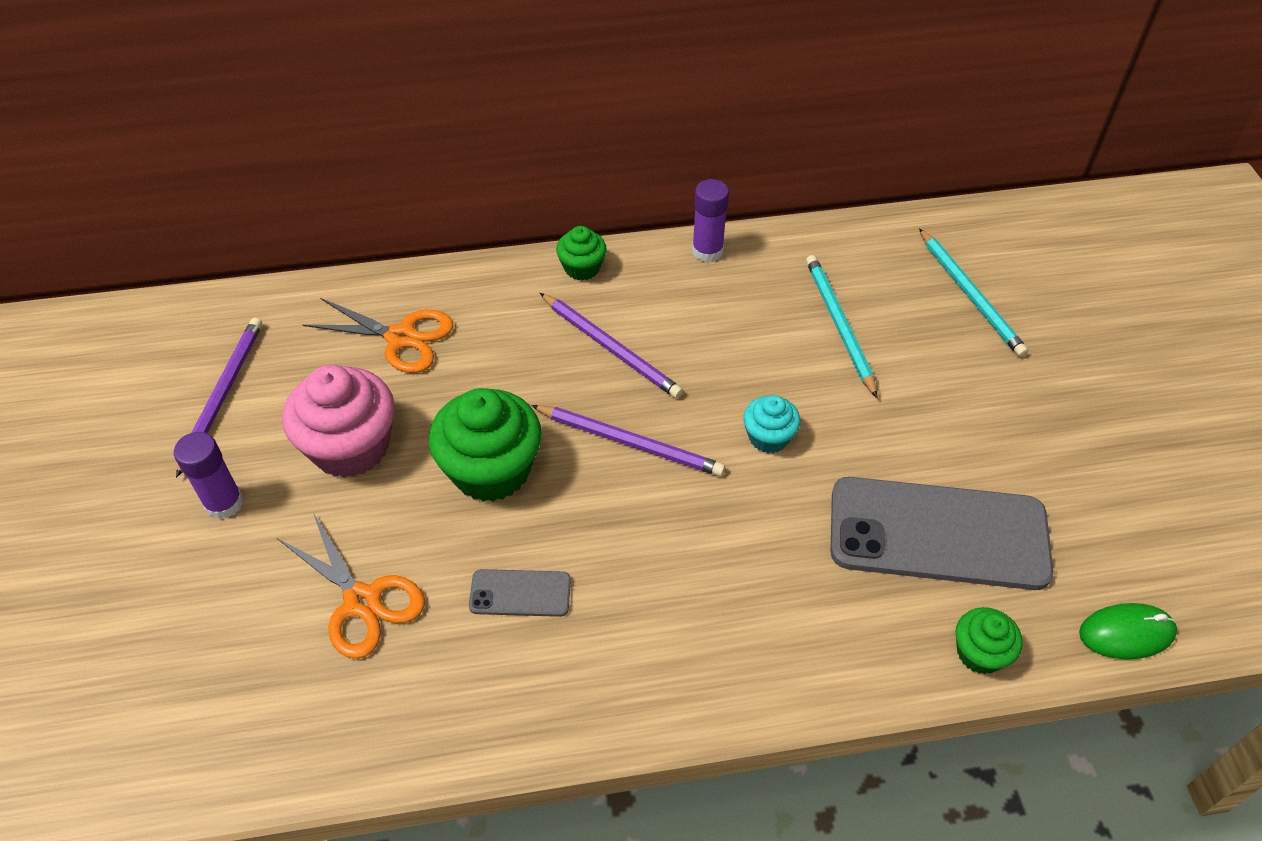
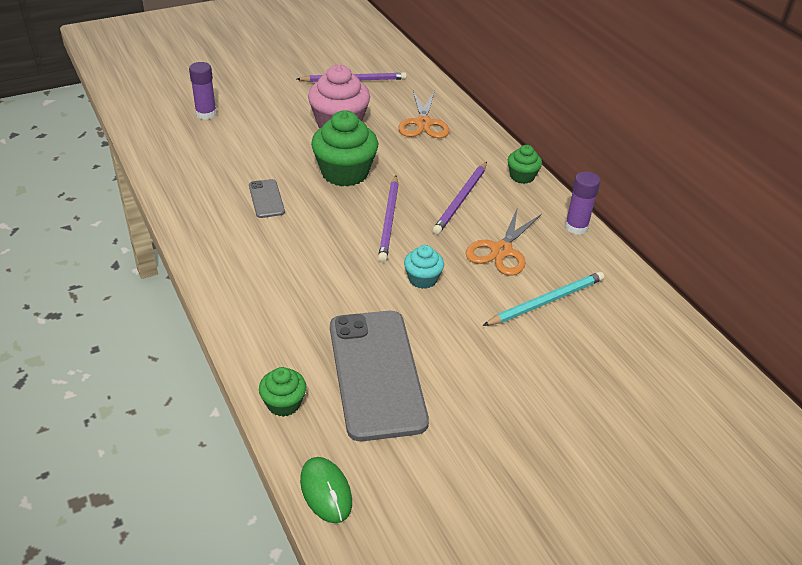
camera: 70 degrees right, 10 degrees down
(224, 503) = (288, 97): purple glue stick -> purple glue stick (206, 114)
(362, 601) = (245, 150): orange scissors -> orange scissors (501, 251)
(970, 295) = (628, 374): turquoise pencil -> none

